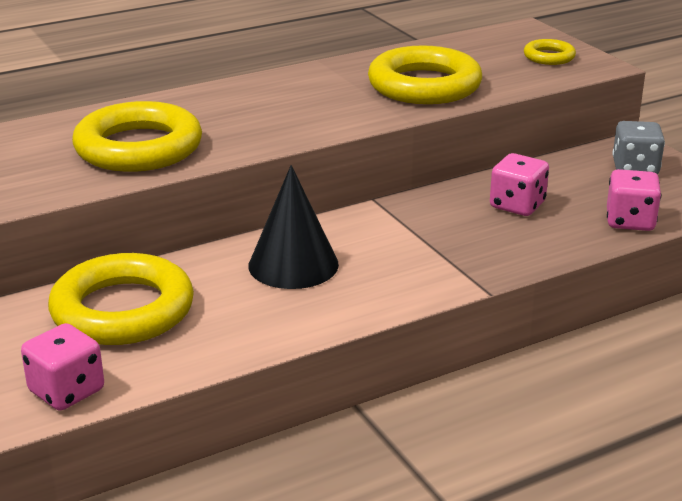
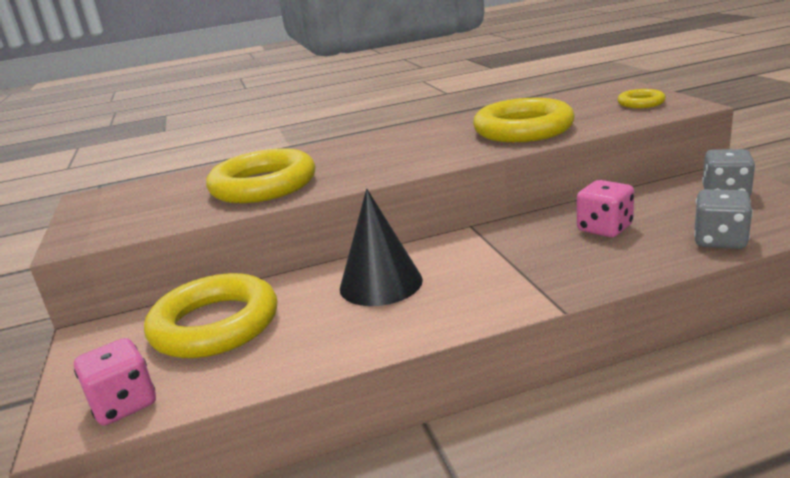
camera: 15 degrees right, 5 degrees down
(630, 221) = (720, 240): pink dice -> grey dice

